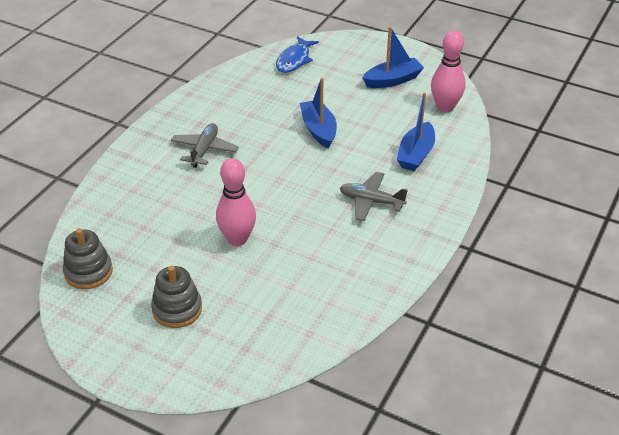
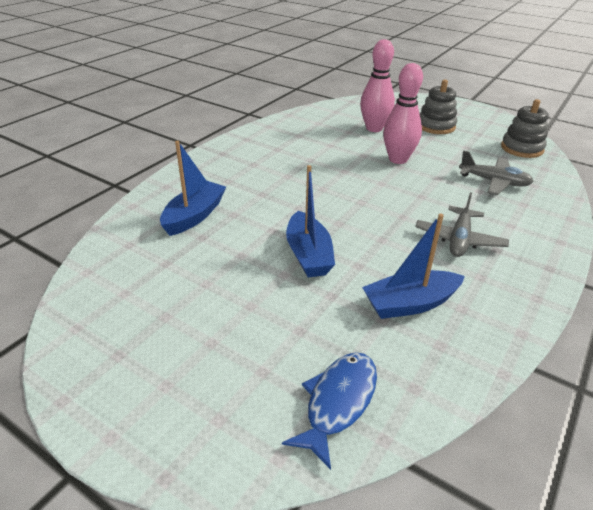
camera: 175 degrees left, 5 degrees down
(371, 201) = (265, 177): grey plane -> grey plane (494, 182)
(392, 80) = (165, 332): blue boat -> blue boat (410, 304)
(445, 107) = (113, 274): pink bowling pin -> pink bowling pin (374, 128)

